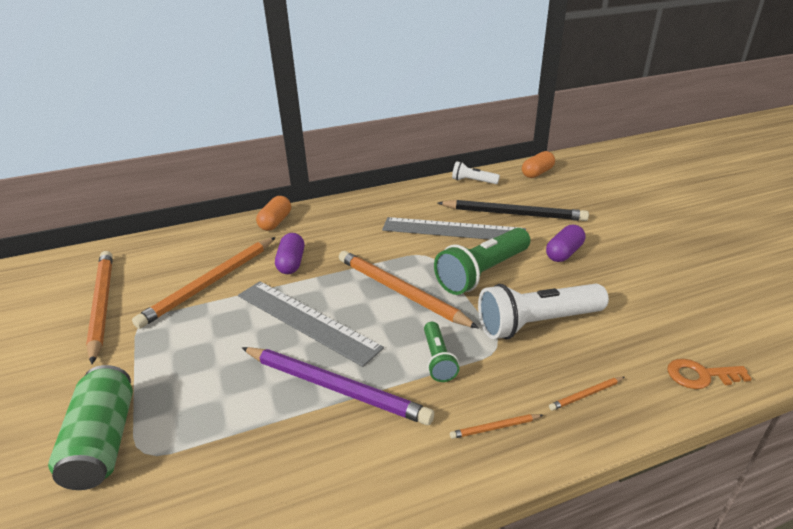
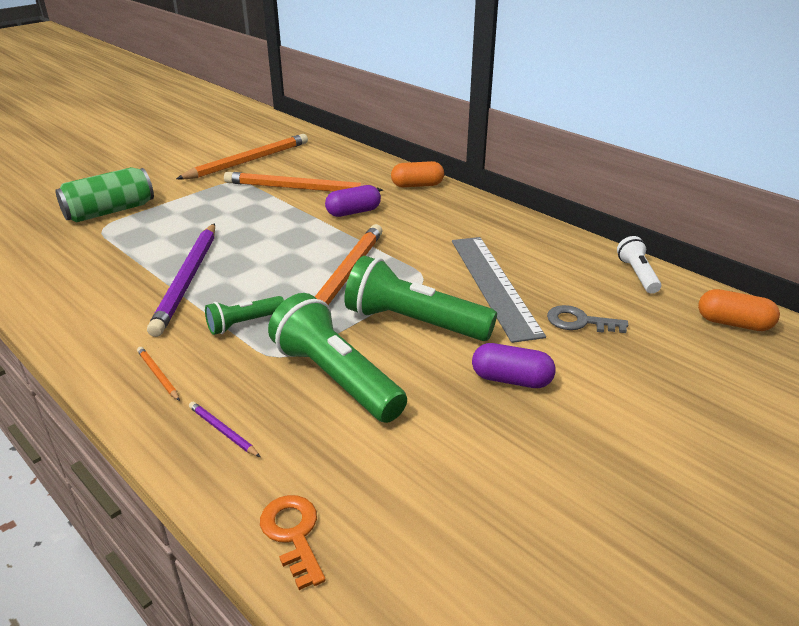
camera: 65 degrees right, 0 degrees up
(306, 320) = (270, 243): grey ruler -> none
(513, 214) = (579, 322): black pencil -> grey key
(537, 323) = (336, 378): white flashlight -> green flashlight
(586, 395) = (223, 431): orange pencil -> purple pencil

